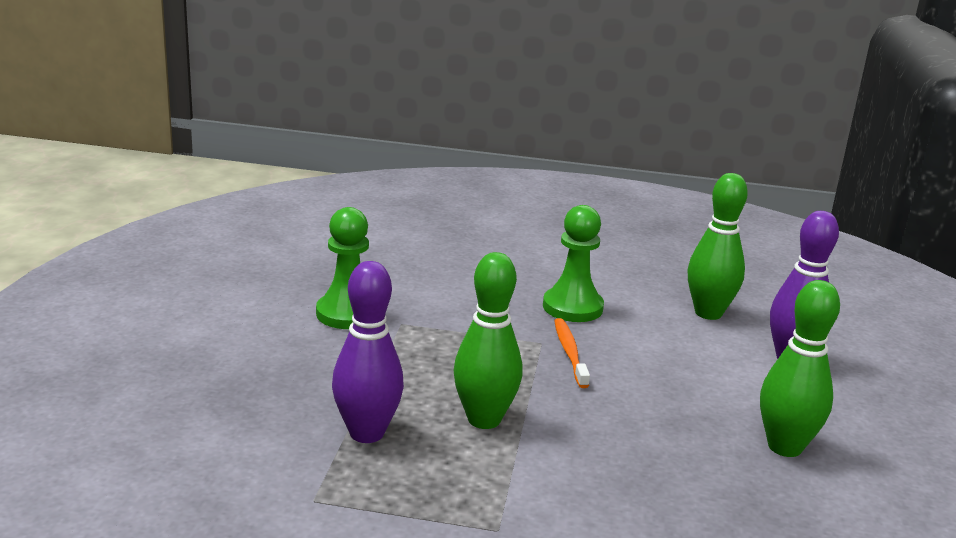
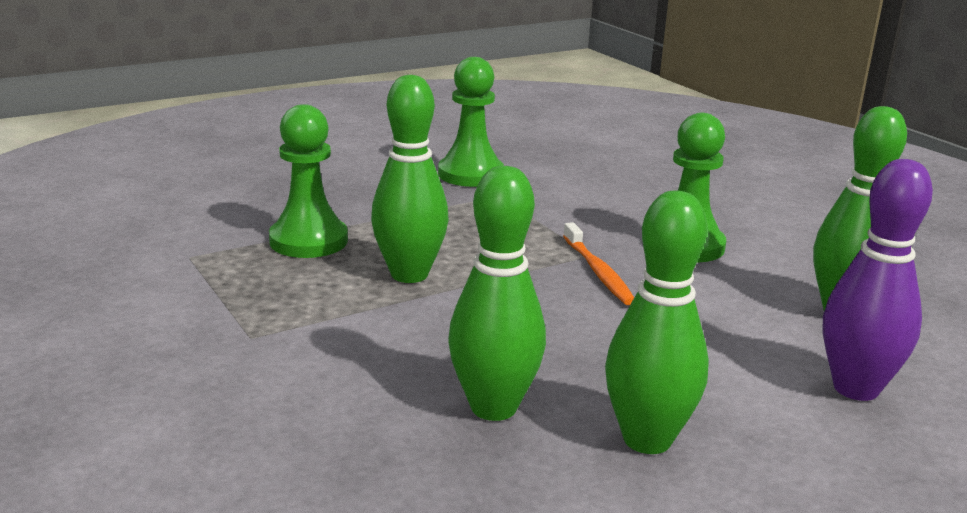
camera: 50 degrees right, 0 degrees up
(366, 433) = (308, 241): purple bowling pin -> green pawn
(570, 353) = (598, 271): orange toothbrush -> orange toothbrush turned 120 degrees clockwise
(702, 478) = (493, 407): none -> green bowling pin

